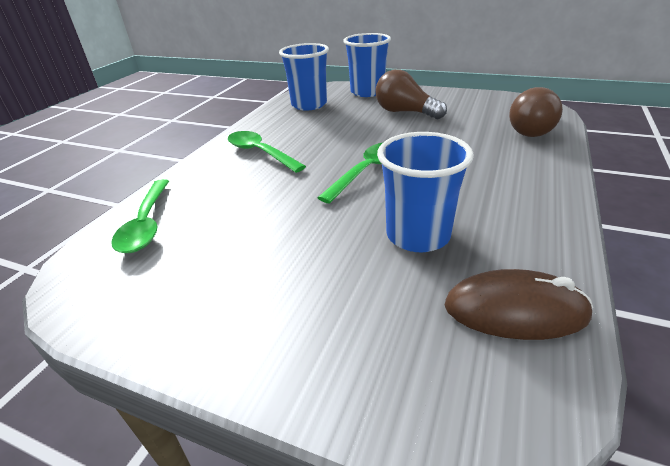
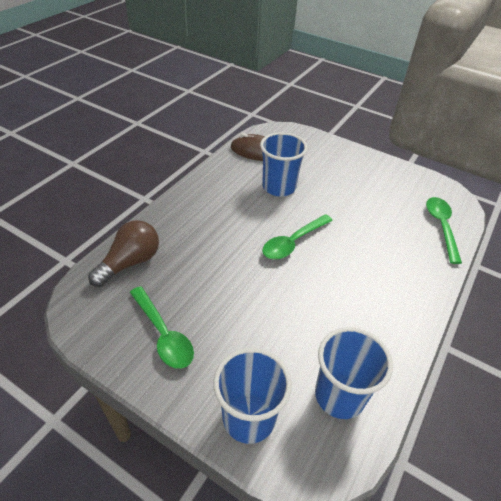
camera: 175 degrees left, 10 degrees up
(260, 153) = (384, 289): green spoon -> green spoon (163, 334)
(405, 112) = (224, 332): brown light bulb -> none

